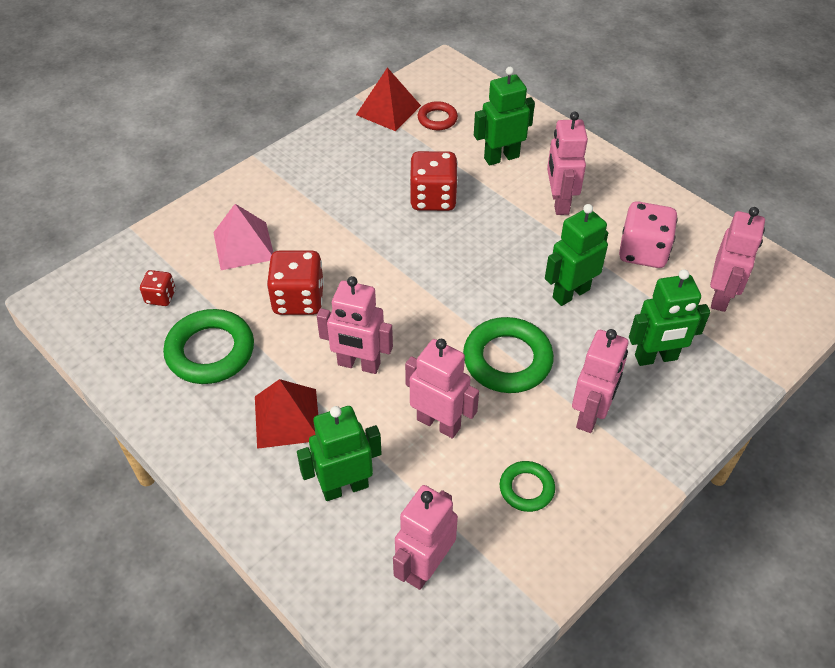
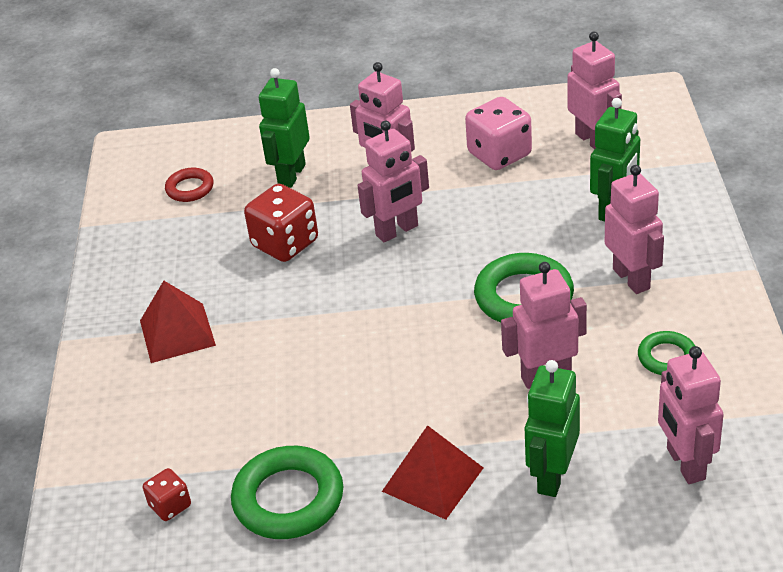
camera: 45 degrees left, 10 degrees down
(243, 246) = (179, 407): pink pyramid -> none
(298, 299) = (298, 400): red dice -> none
(358, 364) = (424, 396): pink robot -> pink robot (397, 231)
(388, 110) = (133, 214): red pyramid -> red pyramid (177, 332)
(570, 293) = (495, 220): green robot -> none

